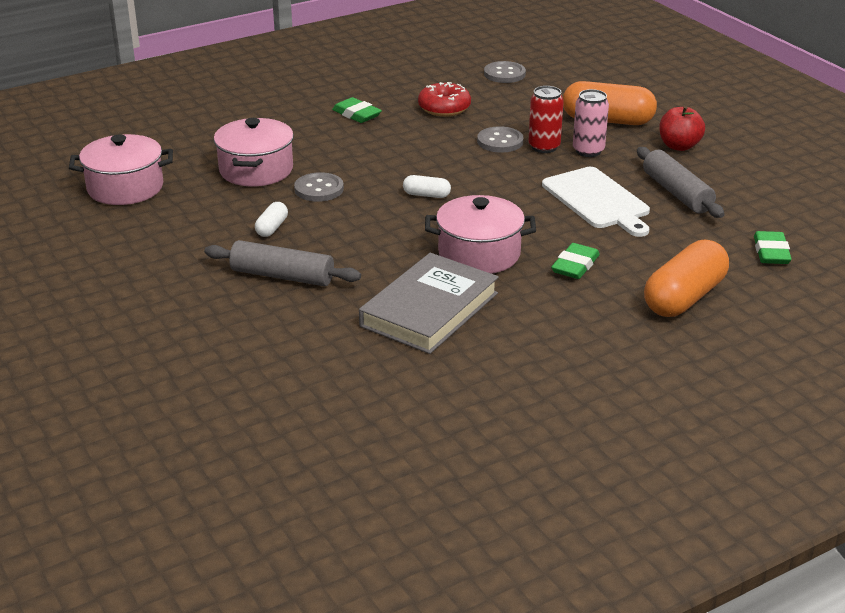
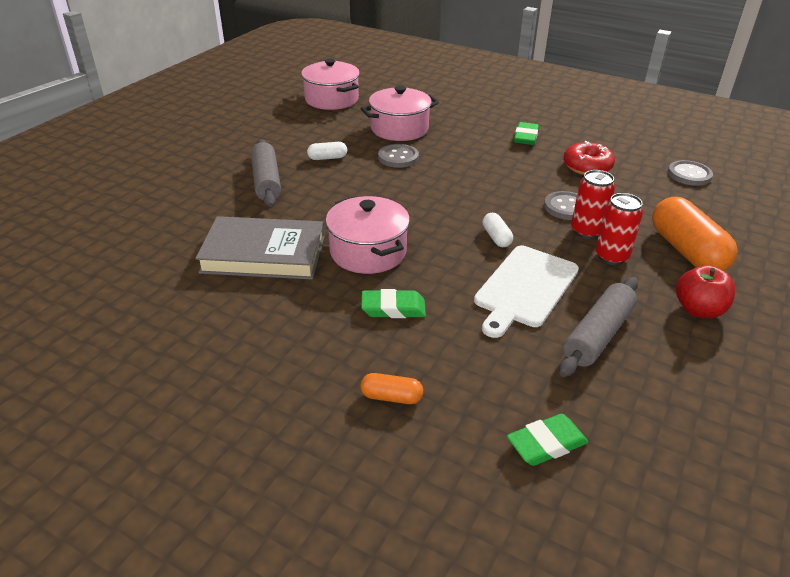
camera: 60 degrees right, 5 degrees up
(426, 195) = (437, 201): white capsule -> white capsule (496, 237)
(588, 151) = (611, 257): pink can -> red can
(684, 298) = (391, 397): orange capsule -> orange capsule, size x0.47

